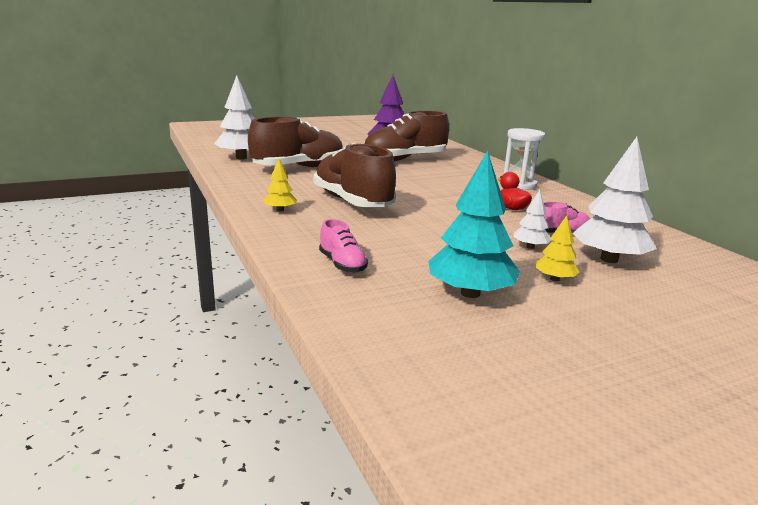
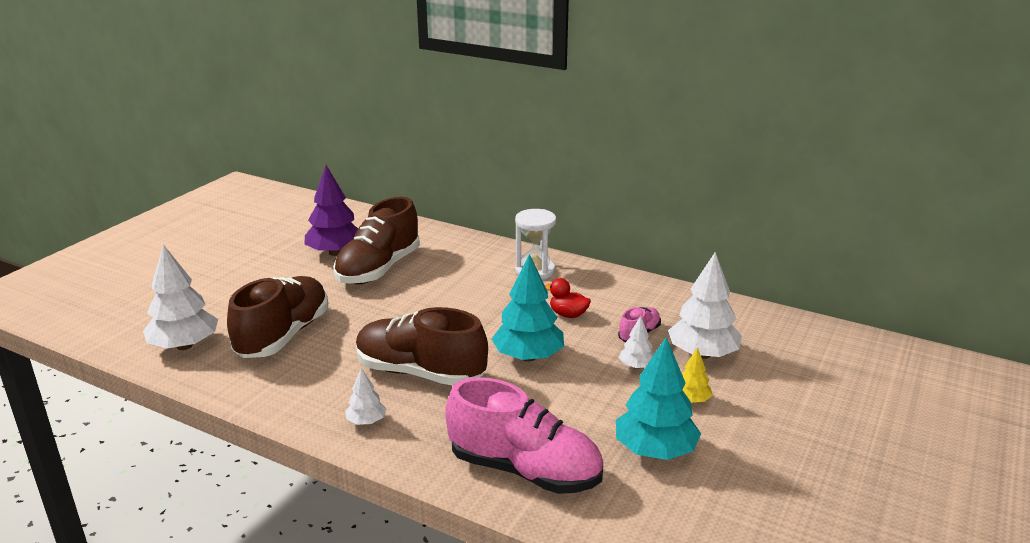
camera: 35 degrees left, 5 degrees up
(280, 210) = (366, 421): yellow tree -> white tree
(342, 264) = (525, 470): pink shoe -> pink shoe, size x2.12
(444, 217) = (528, 357): none -> turquoise tree

